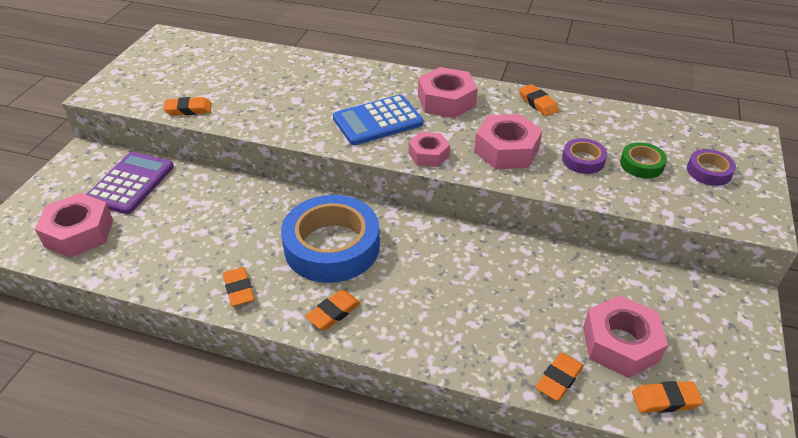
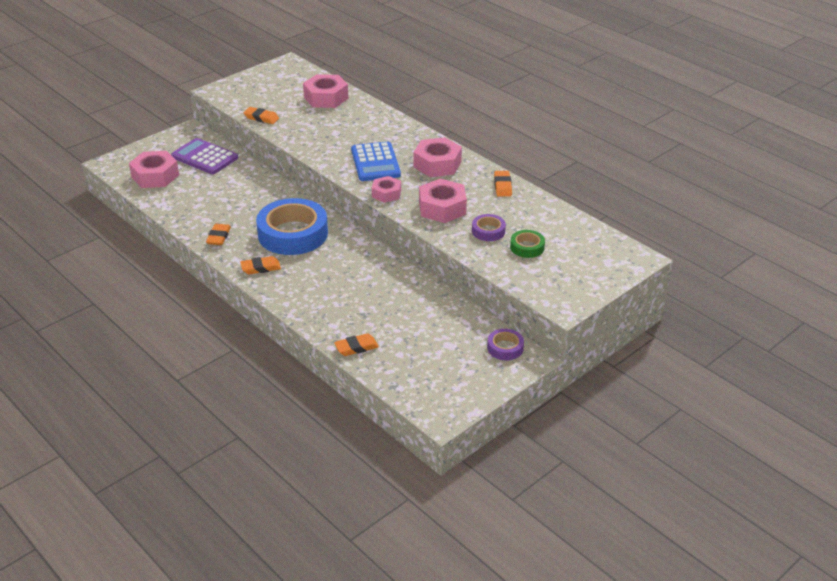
camera: 30 degrees right, 5 degrees down
(130, 183) = (204, 157): purple calculator -> purple calculator turned 105 degrees counterclockwise
(377, 121) = (375, 162): blue calculator -> blue calculator turned 105 degrees counterclockwise
(620, 344) = (415, 347): pink nut -> pink nut (326, 98)
(665, 400) = (408, 381): orange eraser -> none
(709, 171) = (571, 267): purple tape -> purple tape (505, 348)

